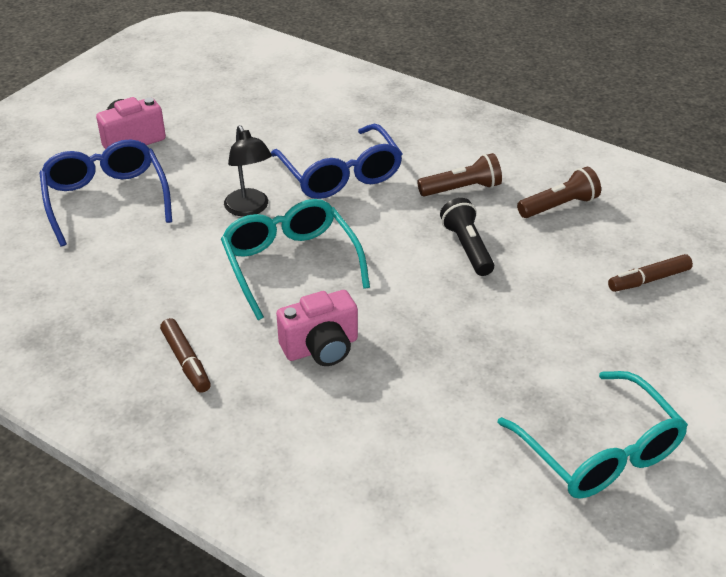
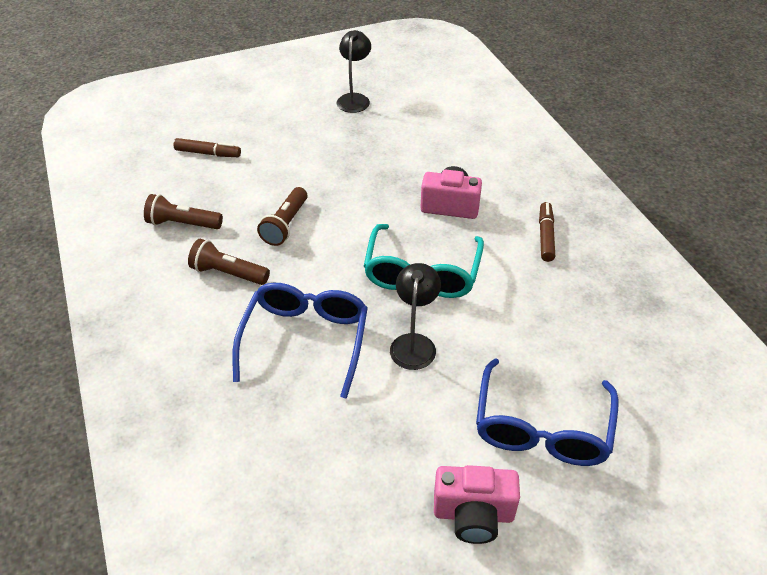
camera: 145 degrees left, 5 degrees up
(467, 247) = (285, 225): black flashlight -> brown flashlight
(599, 451) = (354, 99): turquoise glasses -> black lamp

